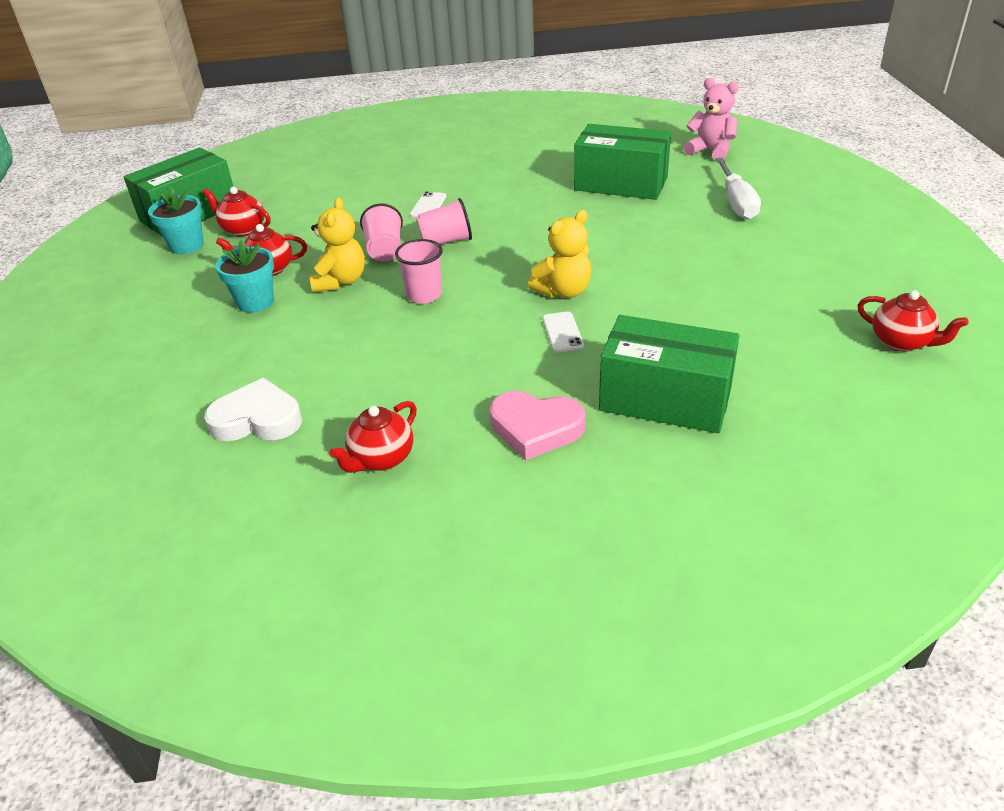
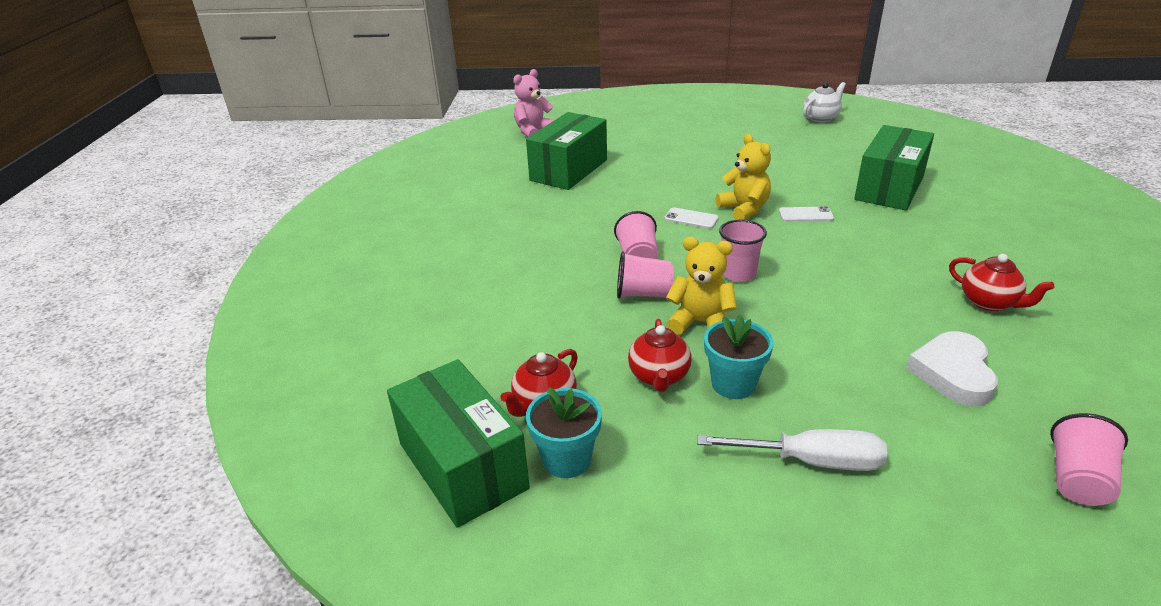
camera: 80 degrees left, 5 degrees down
(106, 476) = (1077, 480): none -> pink cup
(428, 206) = (555, 265): white phone -> white phone (691, 218)
(536, 428) = (932, 235): pink heart -> none
(736, 202) = (627, 134): white screwdriver -> white screwdriver (810, 461)
(901, 342) = (821, 118): red teapot -> white teapot

